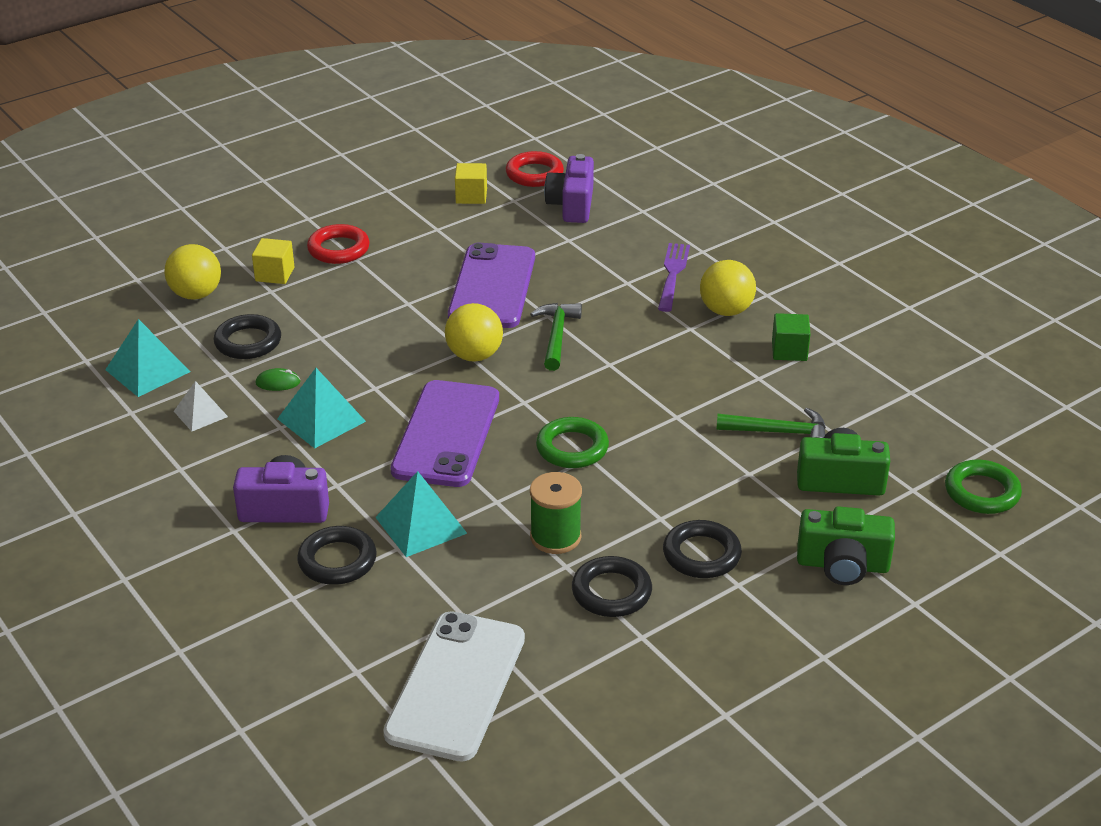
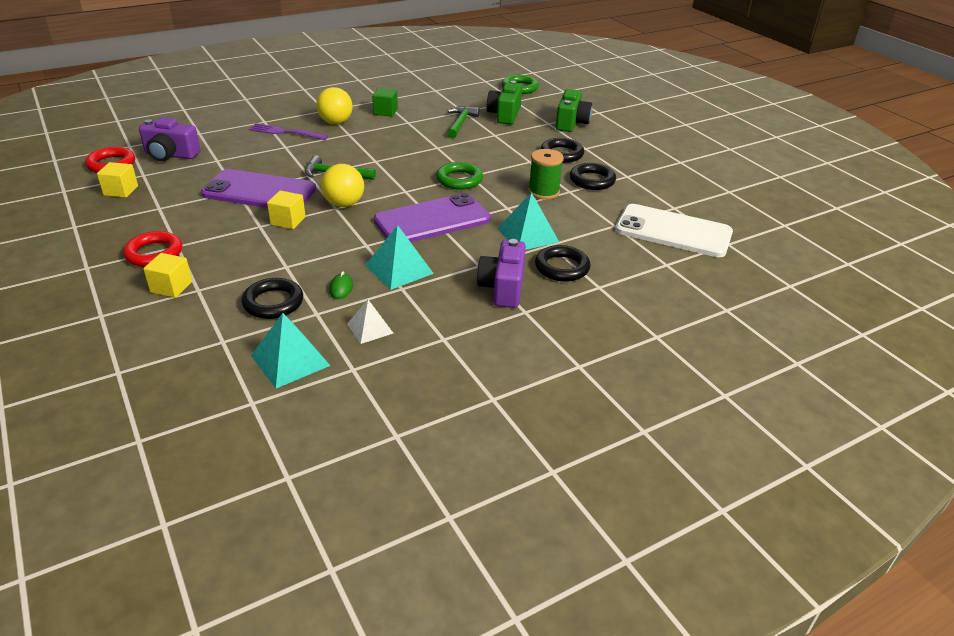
camera: 85 degrees left, 0 degrees up
(196, 294) = (175, 332): yellow ball -> none
(423, 320) = (288, 221): none -> yellow cube
(446, 434) = (432, 220): purple phone -> purple phone turned 45 degrees counterclockwise

